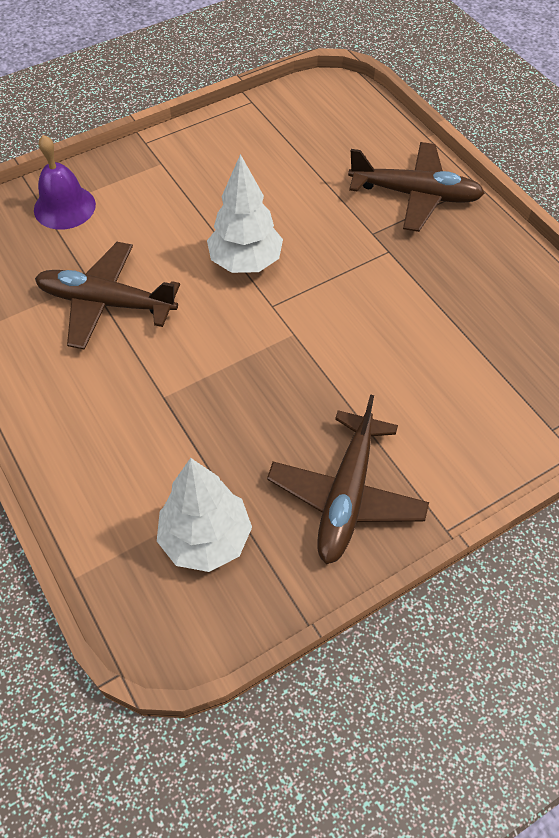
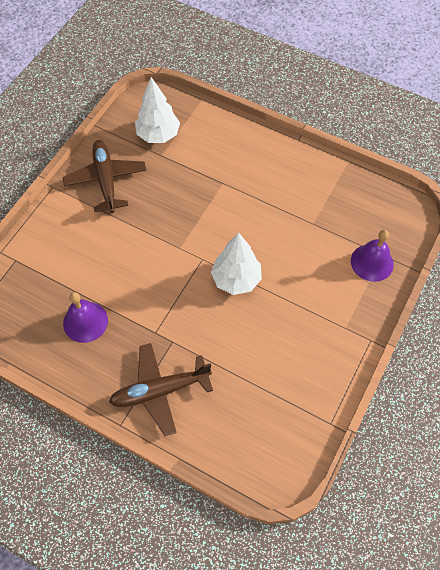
camera: 150 degrees right, 5 degrees up
(106, 303) = (292, 215): brown plane -> none
(475, 300) = (85, 322): none -> purple bell

